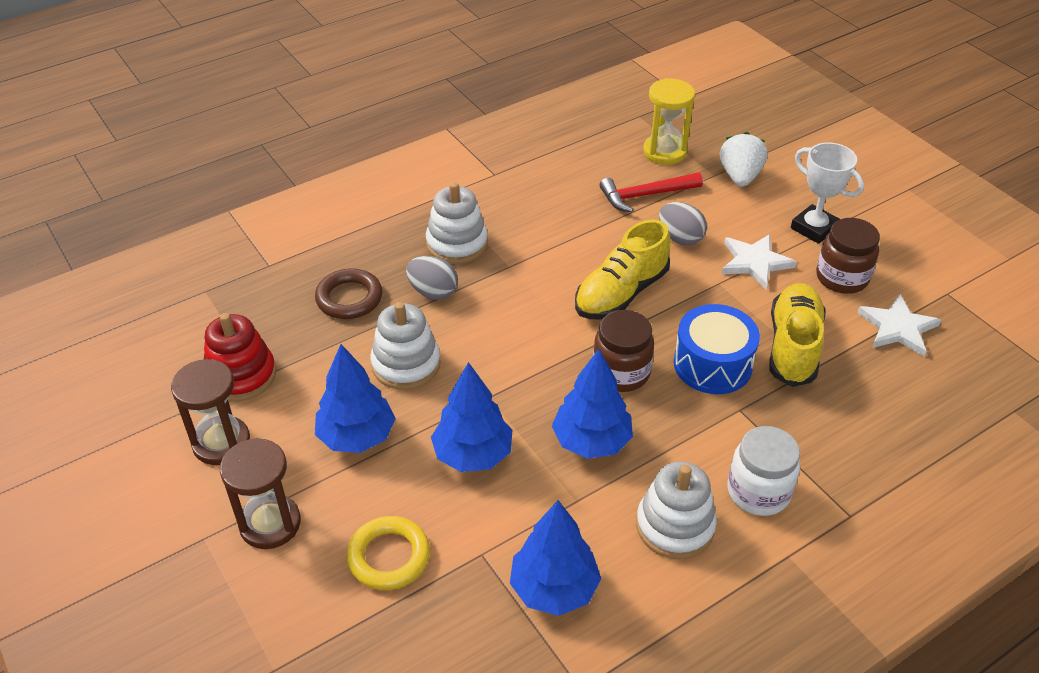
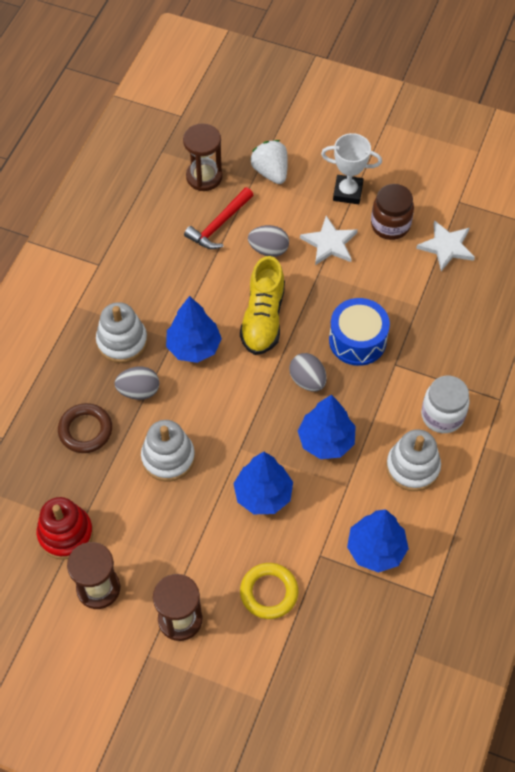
camera: 35 degrees left, 15 degrees up
(357, 436) = (181, 528): blue tree -> blue tree (194, 347)
(621, 373) = (307, 380): brown jar -> grey egg
(664, 152) = (204, 177): yellow hourglass -> brown hourglass
(793, 346) = (395, 298): yellow shoe -> none

